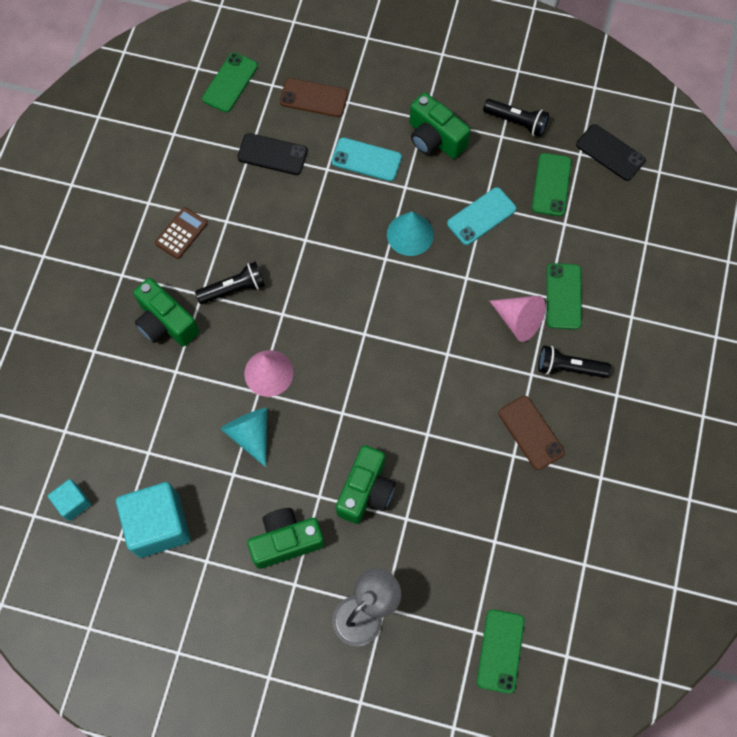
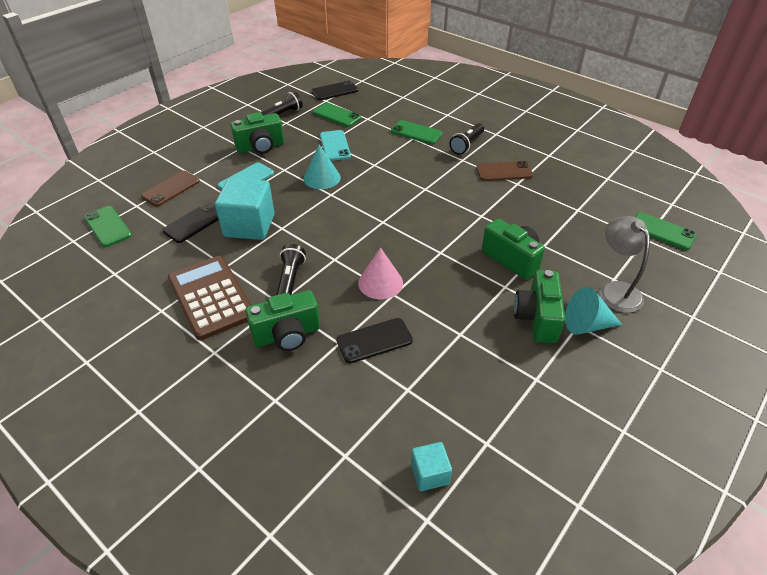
camera: 65 degrees left, 25 degrees down
(158, 525) = (486, 405): turquoise cube -> turquoise cube (249, 226)
(181, 233) = (211, 297): brown calculator -> brown calculator, size x1.98
(191, 400) = (374, 340): none -> black phone
(250, 434) = (429, 311): turquoise cone -> turquoise cone (586, 325)
(518, 320) = (421, 153): pink cone -> none

